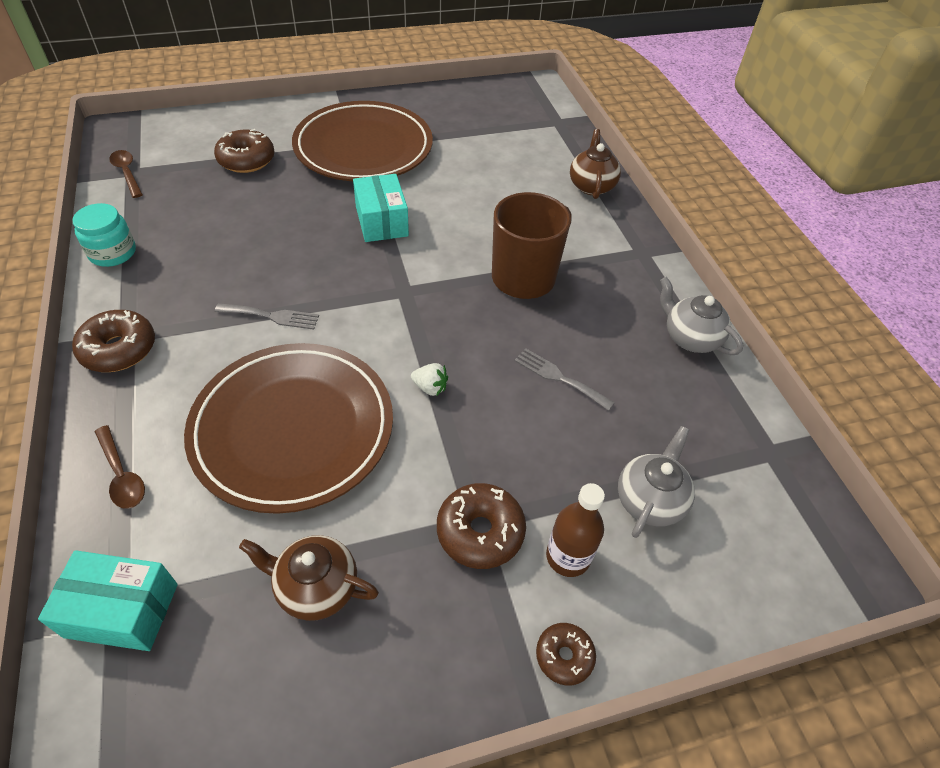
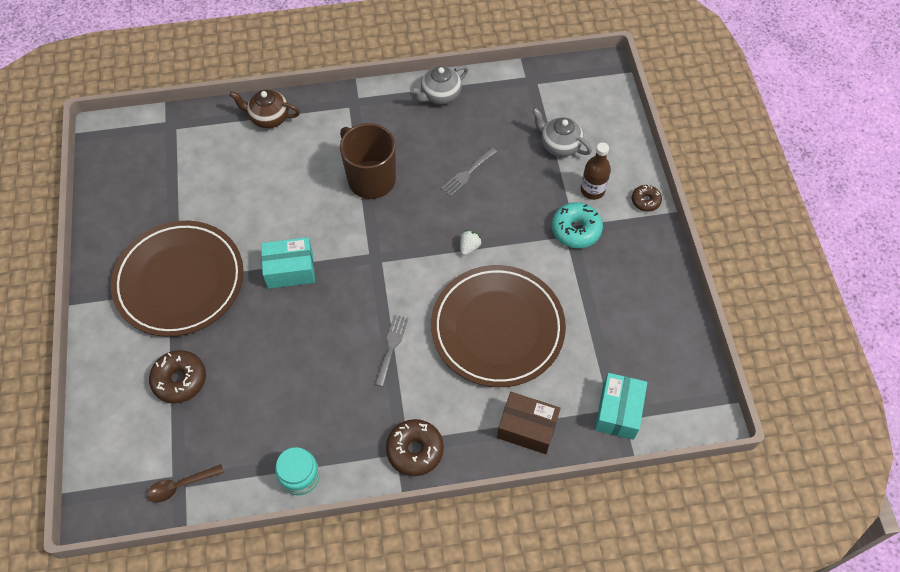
camera: 80 degrees left, 10 degrees up
(121, 474) = (527, 428): brown spoon -> brown box
(316, 587) = (607, 313): brown teapot -> none
(480, 532) = (576, 230): brown donut -> turquoise donut

